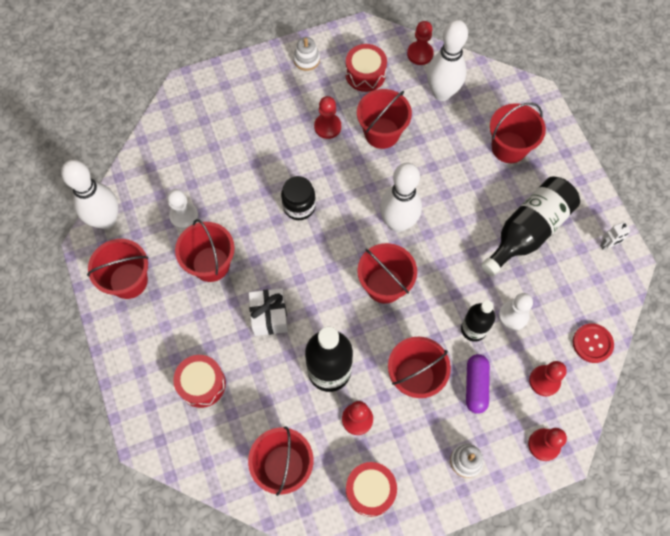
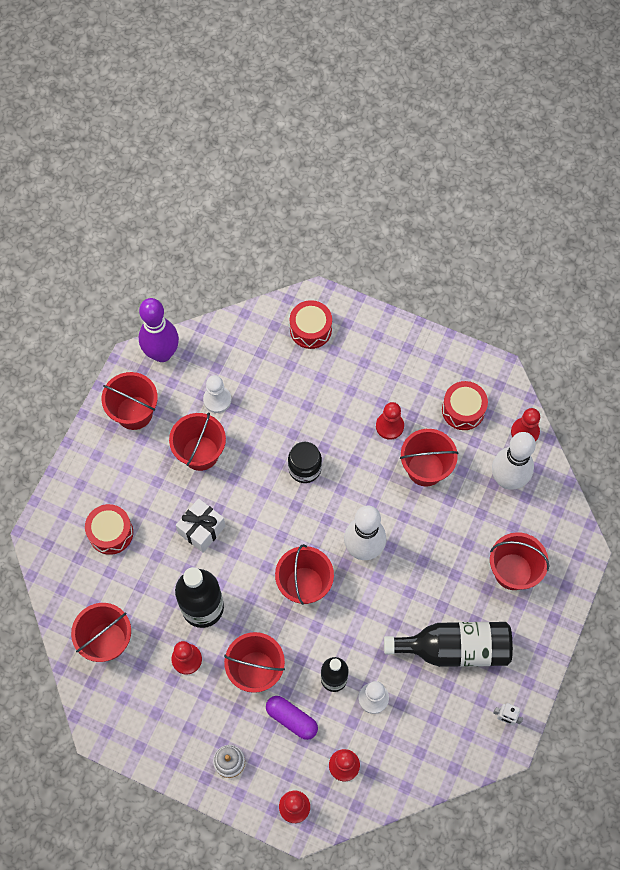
camera: 45 degrees right, 0 degrees up
(106, 220) = (162, 353): white bowling pin -> purple bowling pin
(306, 59) = (430, 357): white stacking toy -> none
(370, 490) = (145, 714): red drum -> red drum (310, 329)
(476, 386) = (291, 719): purple capsule -> purple capsule turned 75 degrees clockwise
(592, 343) = (409, 775): red button -> none

